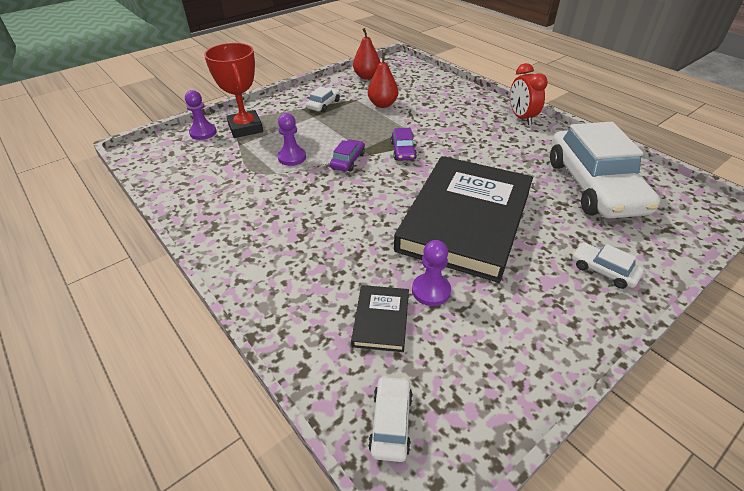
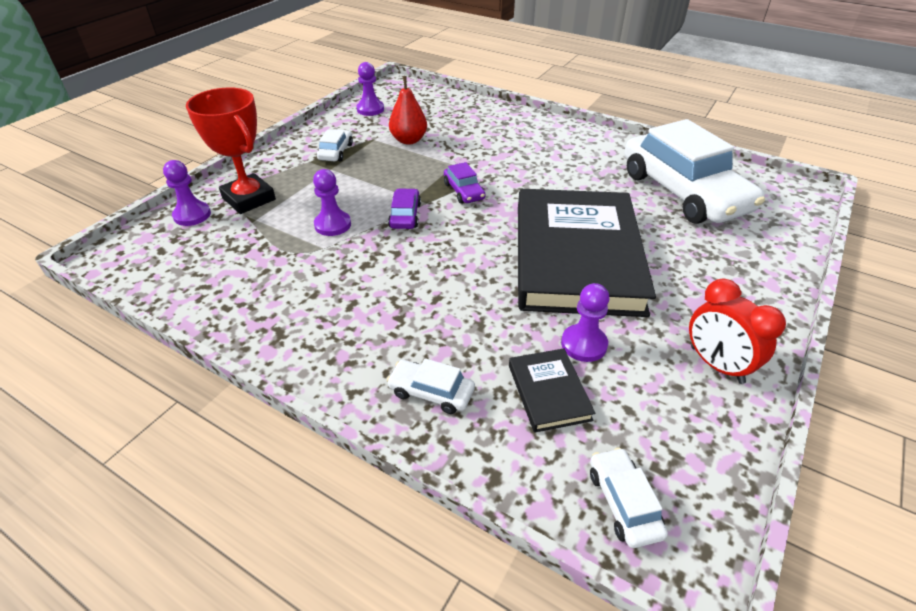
camera: 20 degrees left, 0 degrees up
(367, 77) = (370, 109): red pear -> purple pawn
(521, 118) = (572, 131): red clock -> red clock (716, 365)
(603, 270) = (739, 278): white car -> white car (431, 392)

